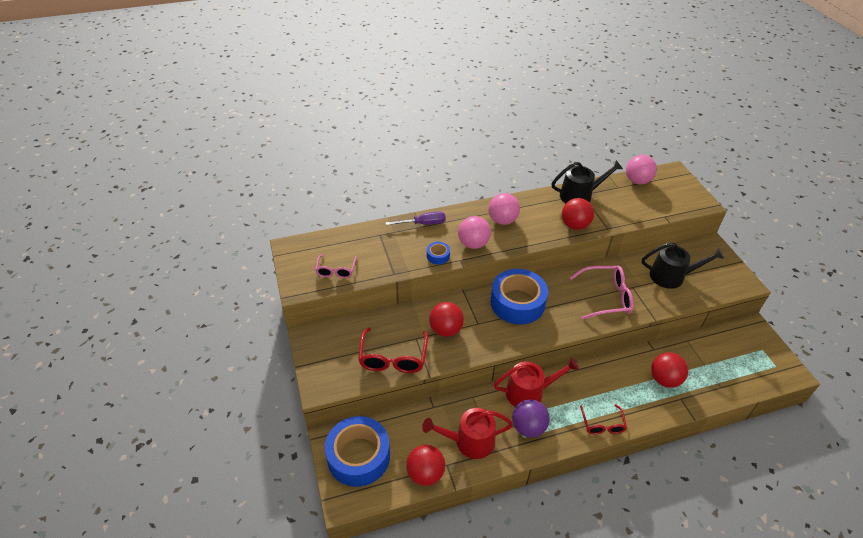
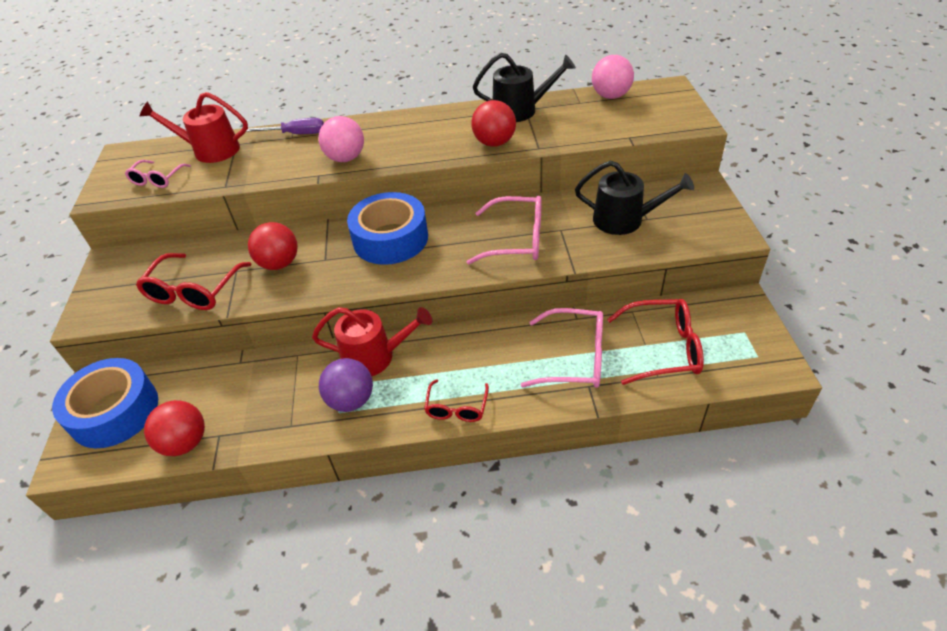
camera: 15 degrees right, 0 degrees up
(438, 256) = (292, 169): blue tape -> none
(469, 441) = (264, 409): red watering can -> red watering can (211, 150)
(502, 220) = (400, 134): pink ball -> none
(664, 379) = (575, 358): red ball -> pink glasses
(717, 366) = (663, 348): none -> red glasses

